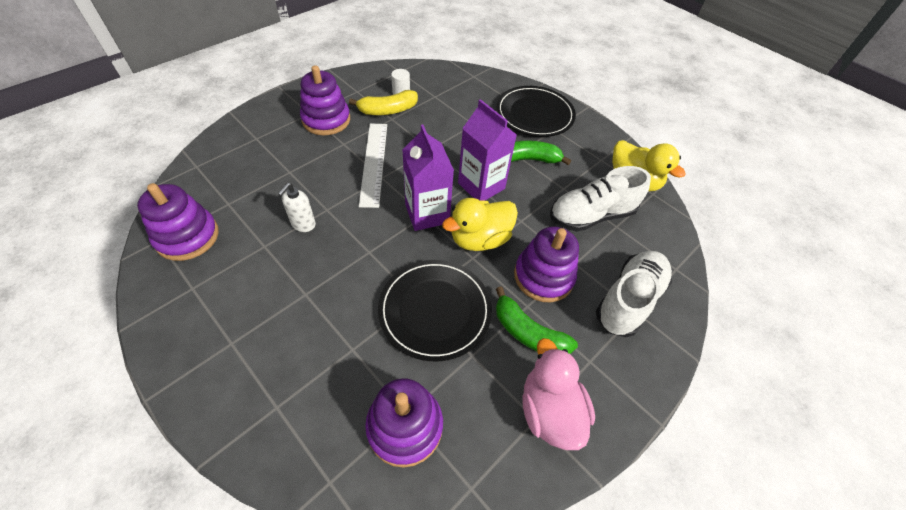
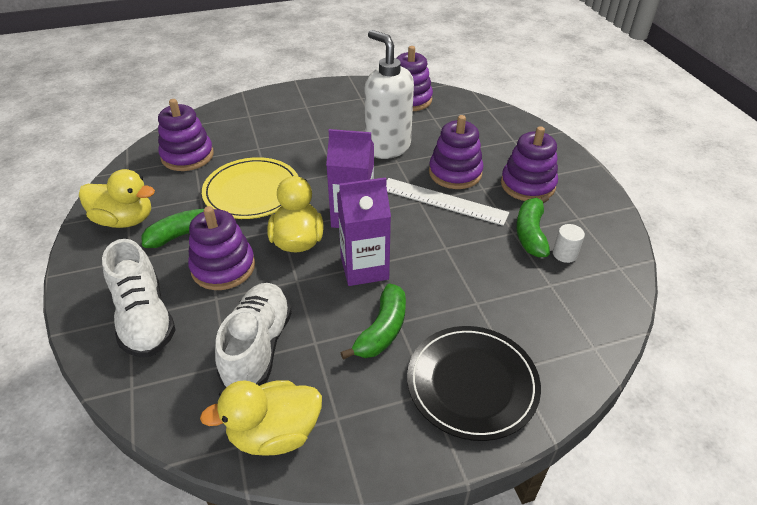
camera: 120 degrees right, 10 degrees down
(303, 224) = (387, 147): white soap dispenser -> white soap dispenser, size x2.15
(328, 164) = (455, 173): none -> purple stacking toy
(388, 110) = (530, 233): yellow banana -> green banana
(435, 310) = (252, 191): black plate -> yellow plate
(549, 411) = (125, 220): pink duck -> yellow duck

